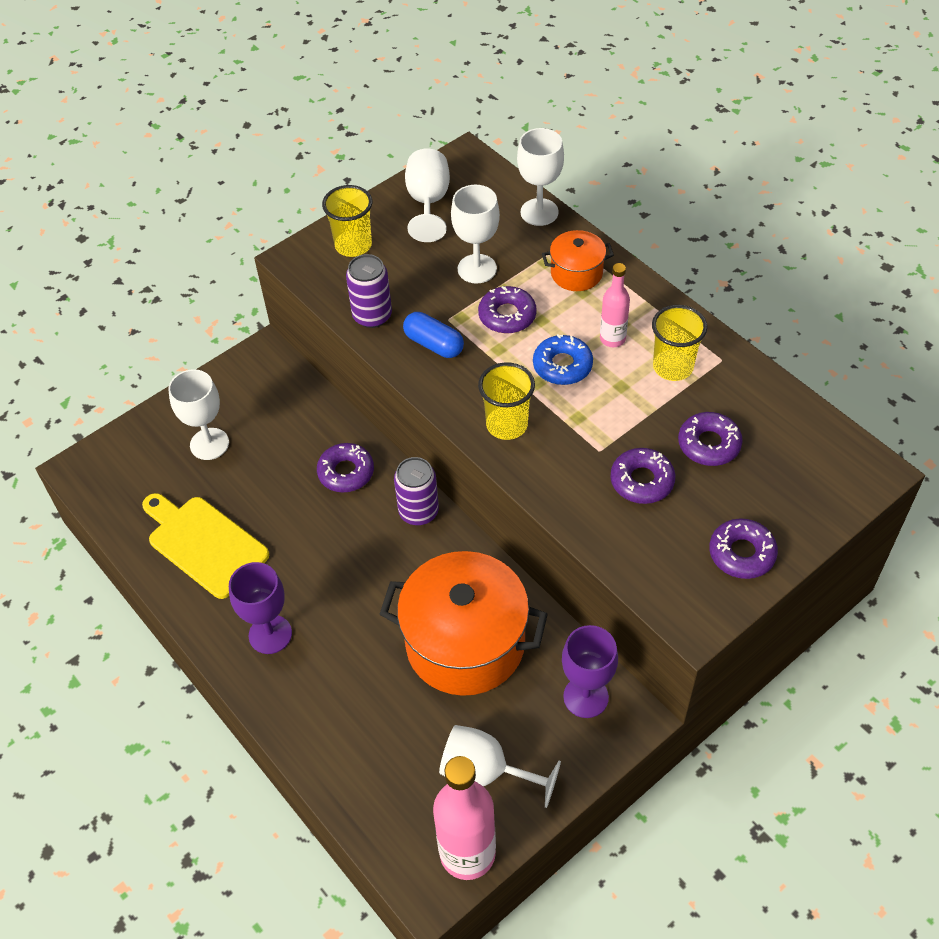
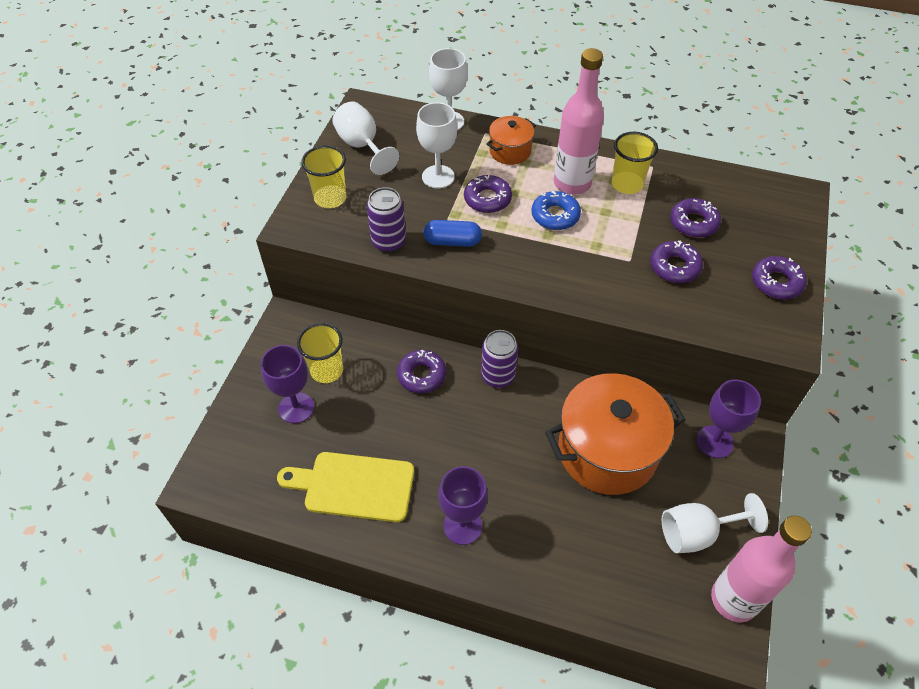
camera: 35 degrees left, 0 degrees up
(209, 444) = (296, 408): white goblet -> purple goblet
(507, 425) = (553, 273): yellow cup -> yellow cup (327, 370)
(612, 339) = (572, 183): pink bottle -> pink bottle, size x1.83

